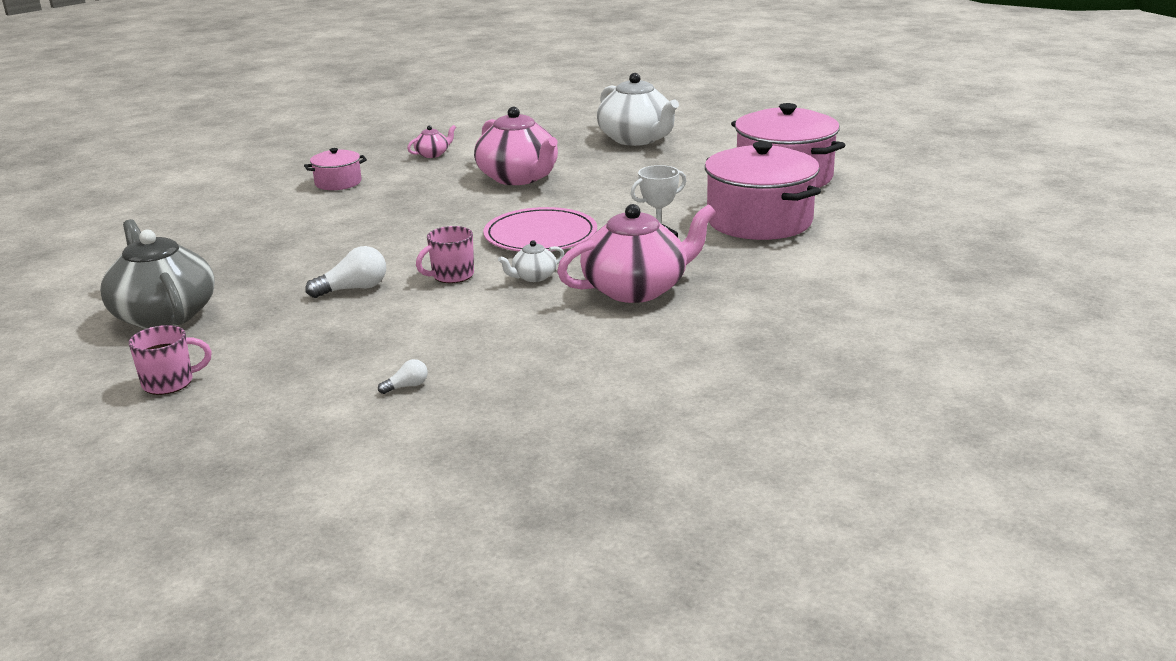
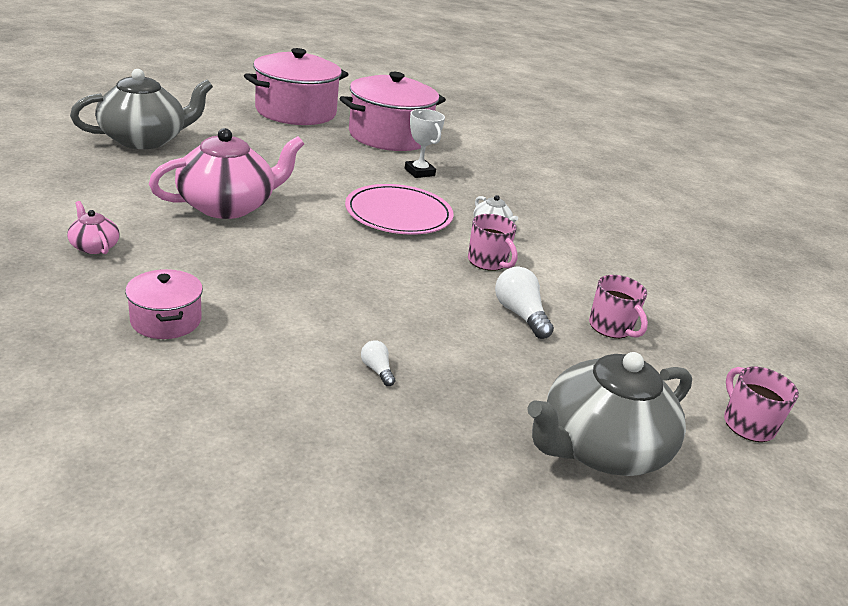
camera: 95 degrees left, 5 degrees up
(333, 330) = (611, 327): none -> pink mug
(407, 386) = (696, 294): white light bulb -> white light bulb (377, 370)
(637, 139) = (145, 140): white teapot -> grey teapot
(637, 289) = (514, 193): pink teapot -> none

